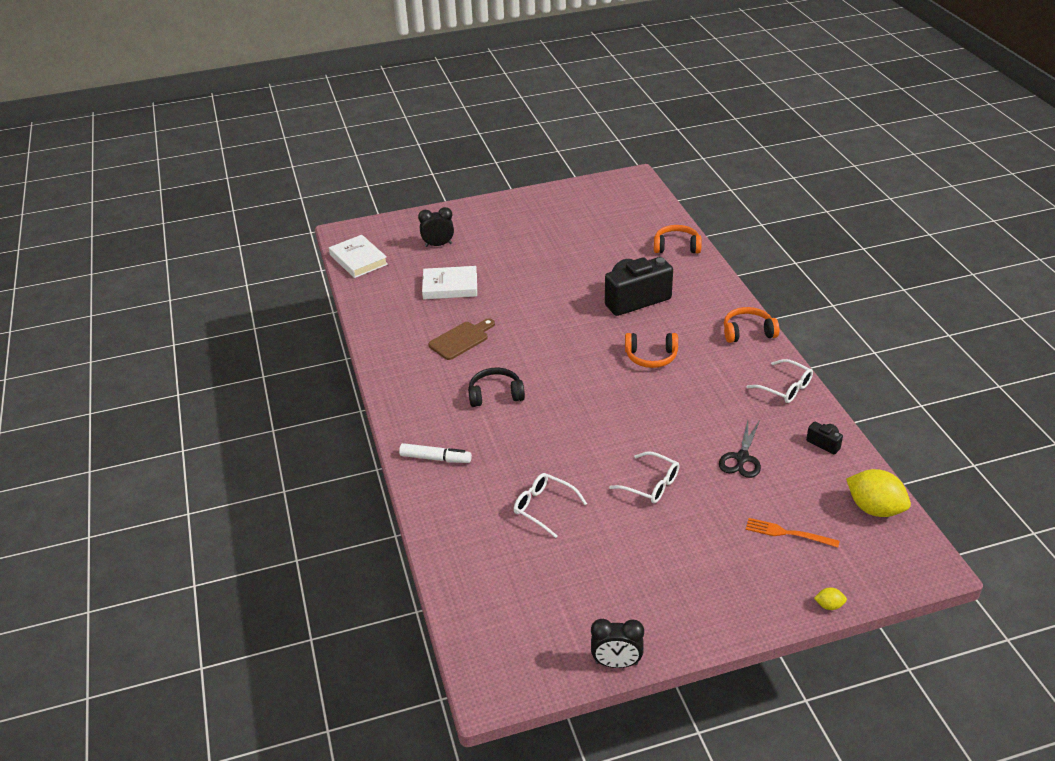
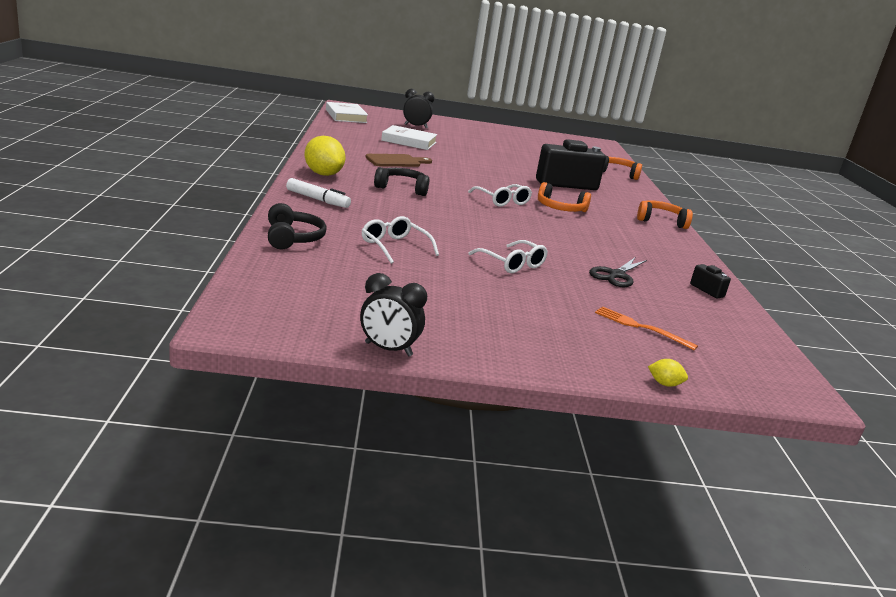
camera: 10 degrees right, 15 degrees down
(455, 538) = (292, 238): none -> black headphones
(785, 388) = (682, 254): white glasses -> white glasses (502, 201)
(874, 508) = (748, 340): yellow lemon -> yellow lemon (323, 174)

